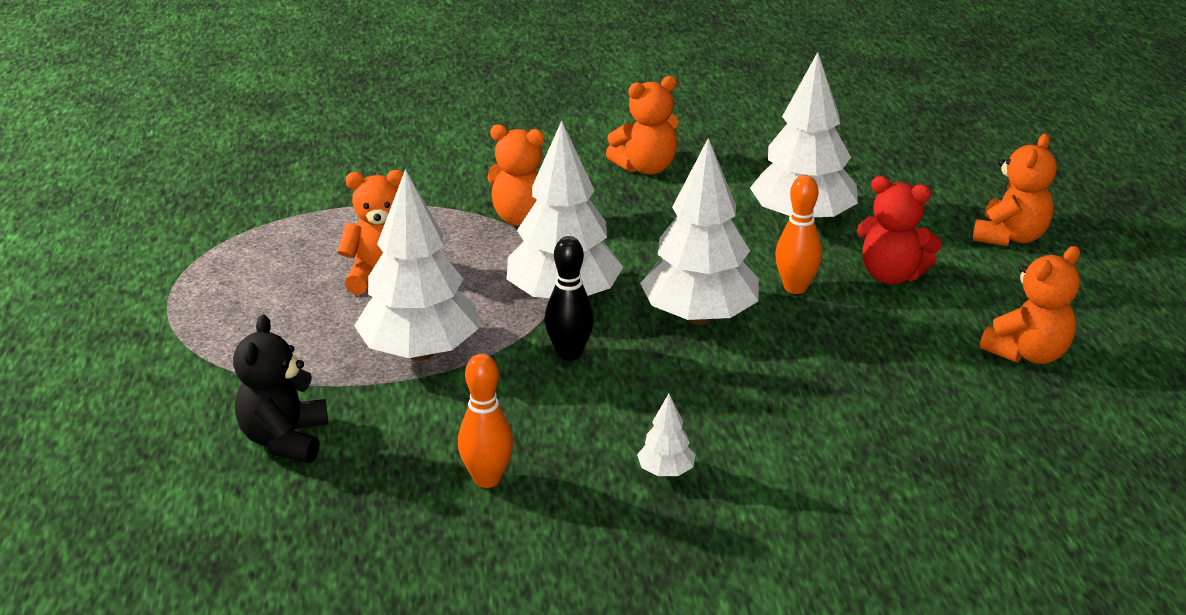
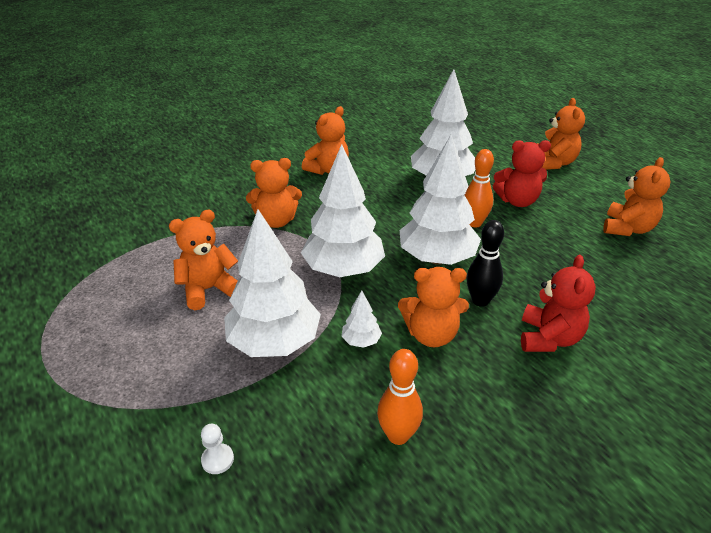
camera: 25 degrees left, 5 degrees up
(285, 439) = (217, 459): black teddy bear -> white pawn
(569, 353) = (378, 310): black bowling pin -> black bowling pin (480, 300)
(613, 397) = (431, 335): none -> orange teddy bear
(666, 471) = (510, 381): white tree -> white tree (361, 341)
(762, 444) = (549, 338): none -> red teddy bear

